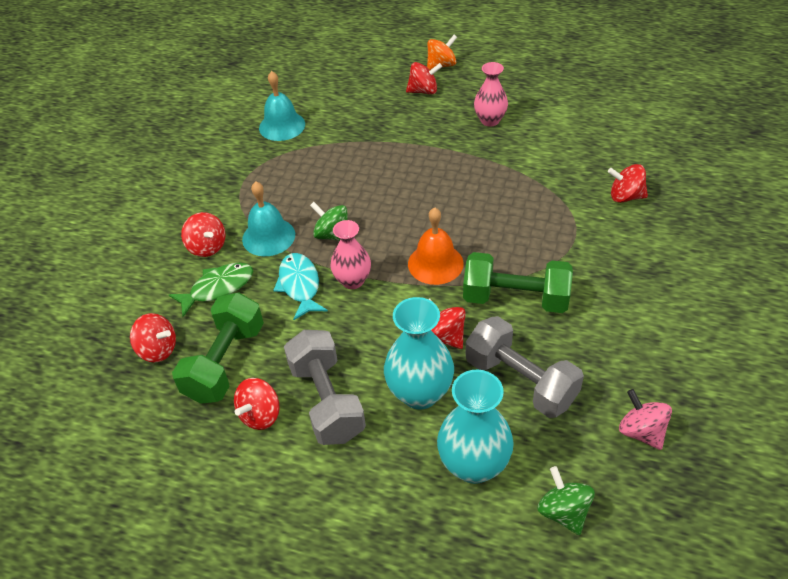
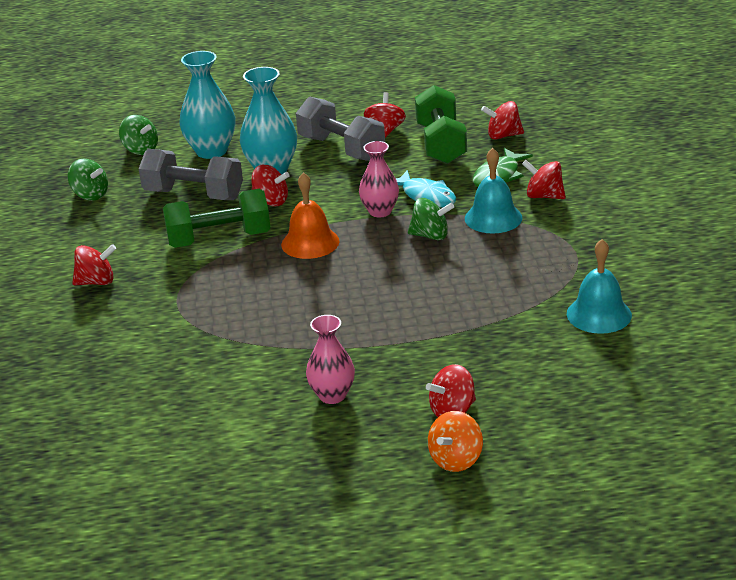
camera: 155 degrees right, 15 degrees down
(625, 196) = (128, 352): red spinning top -> red spinning top (96, 282)
(641, 431) = (90, 195): pink spinning top -> green spinning top

